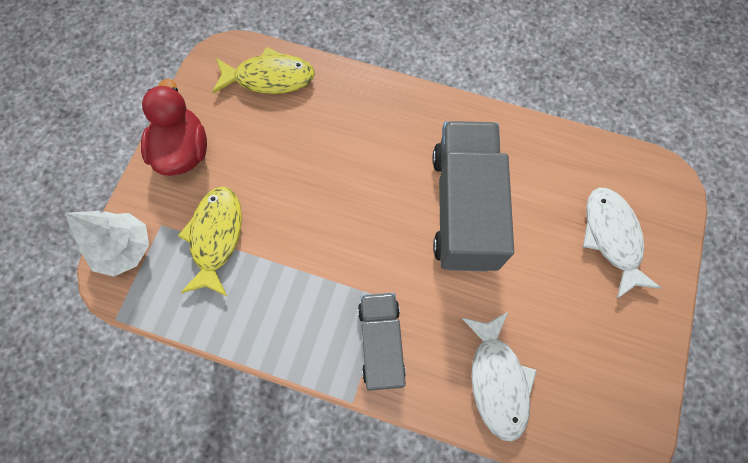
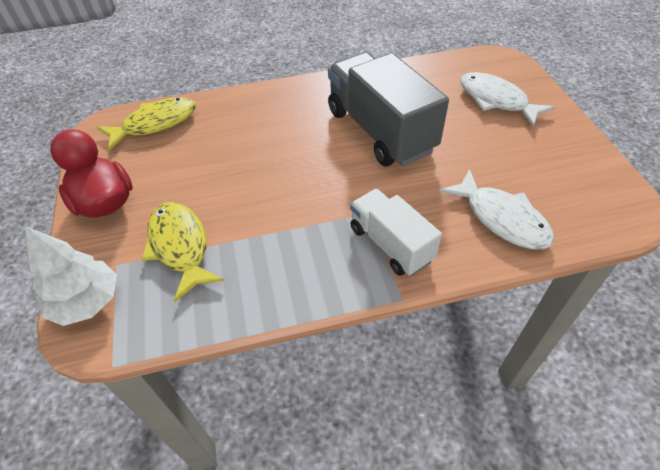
camera: 30 degrees left, 20 degrees down
(381, 343) = (390, 244): grey truck -> white truck

